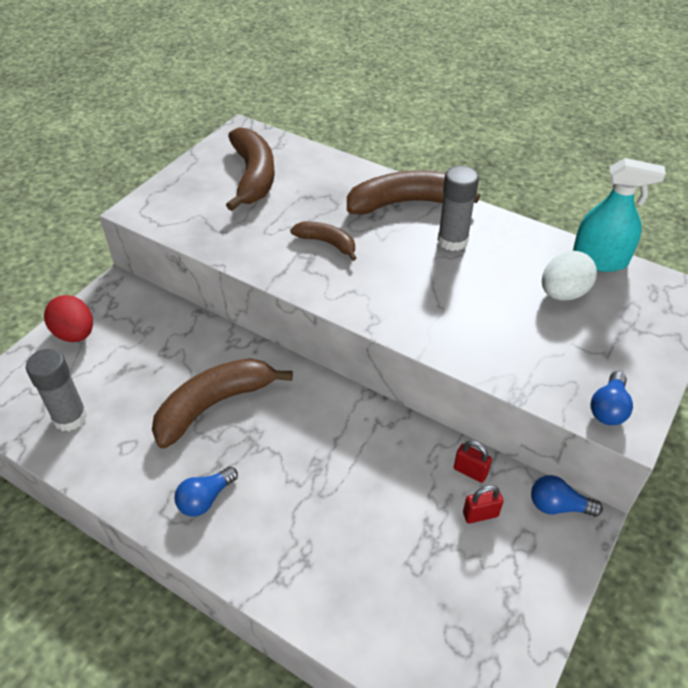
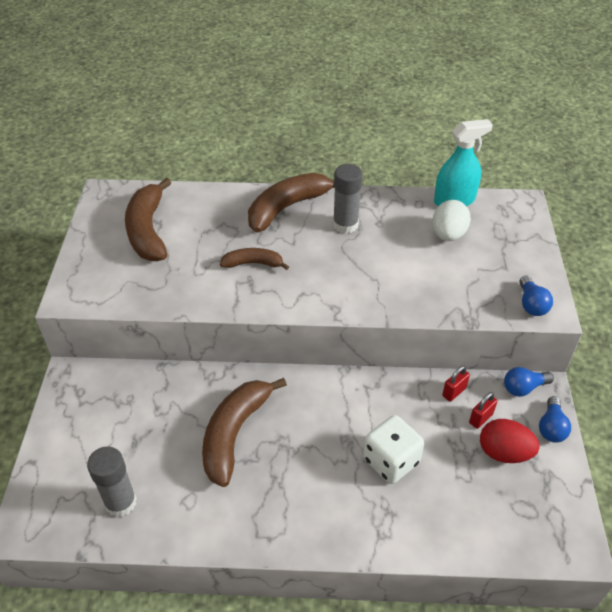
camera: 30 degrees left, 0 degrees up
(75, 334) = (66, 432): red egg -> red egg (504, 453)
(205, 499) = (284, 508): blue light bulb -> blue light bulb (551, 427)
(253, 177) = (148, 230): brown banana -> brown banana turned 150 degrees counterclockwise
(346, 509) = (391, 461): none -> white dice
(470, 471) = (454, 392): red padlock -> red padlock turned 45 degrees counterclockwise

